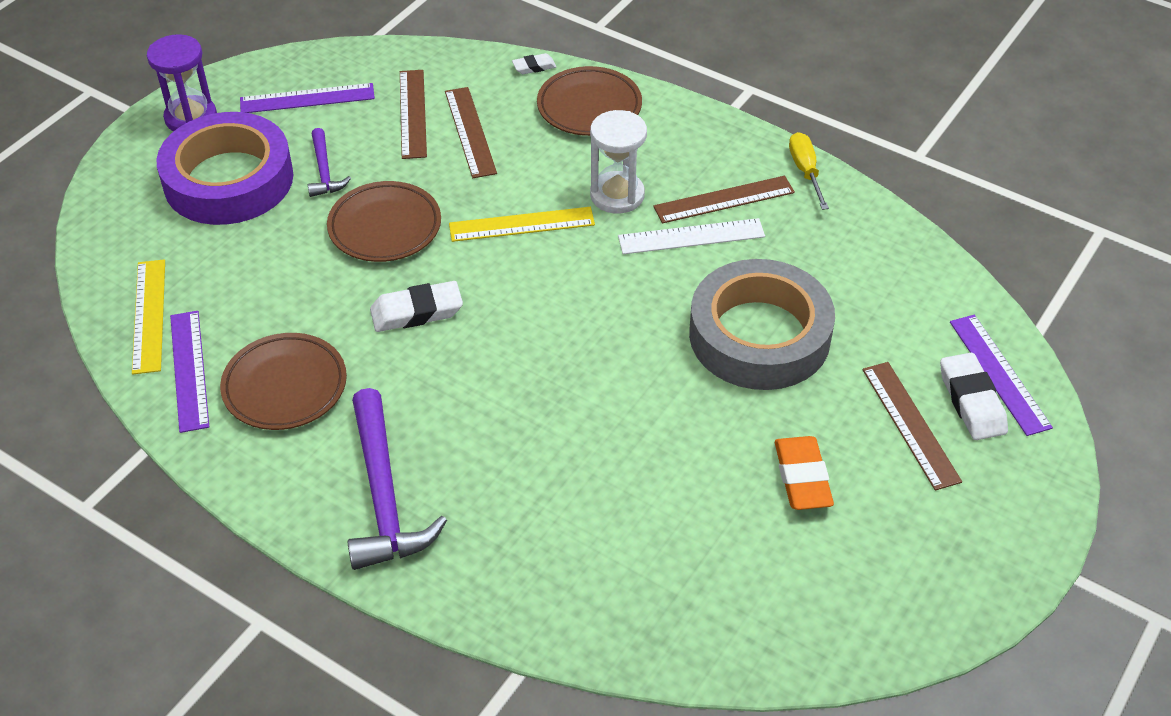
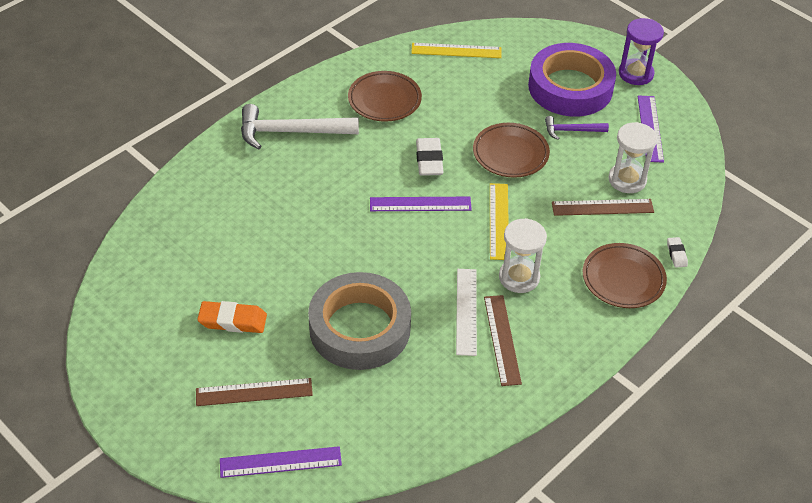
camera: 100 degrees right, 0 degrees up
(189, 370) = (409, 64): purple ruler -> purple ruler (420, 204)
(383, 496) = (291, 132): purple hammer -> white hammer
(413, 113) = (627, 180): brown ruler -> white hourglass
(805, 171) = (525, 400): yellow screwdriver -> none
(971, 401) = (261, 435): white eraser -> none

